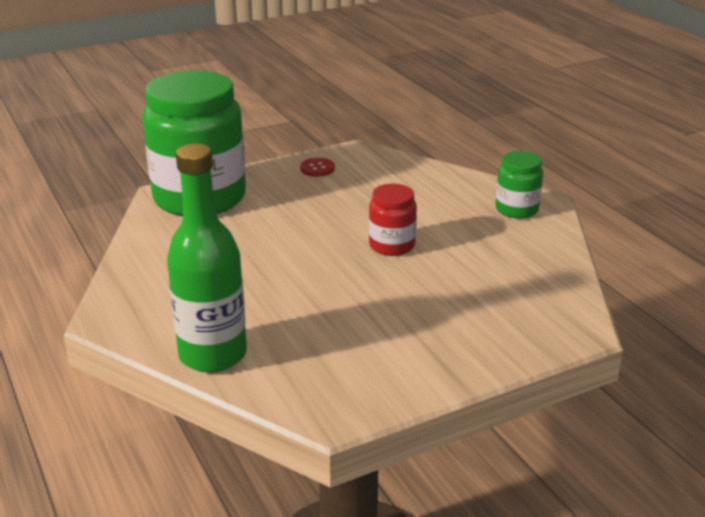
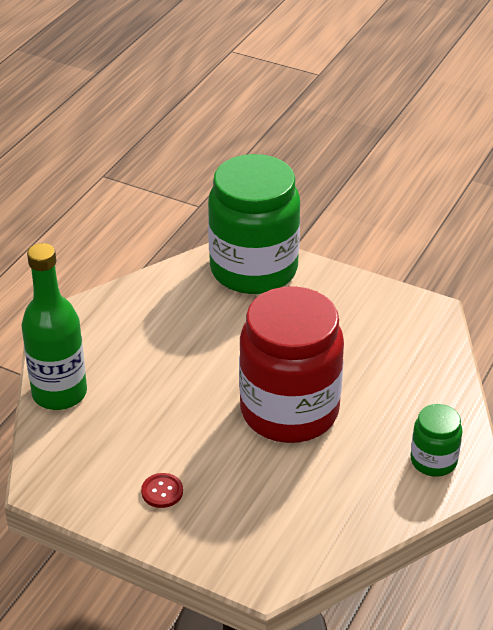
camera: 55 degrees right, 10 degrees up
(317, 168) = (372, 304): red button -> red button (162, 491)
(392, 245) = (289, 411): red jar -> red jar, size x2.18

